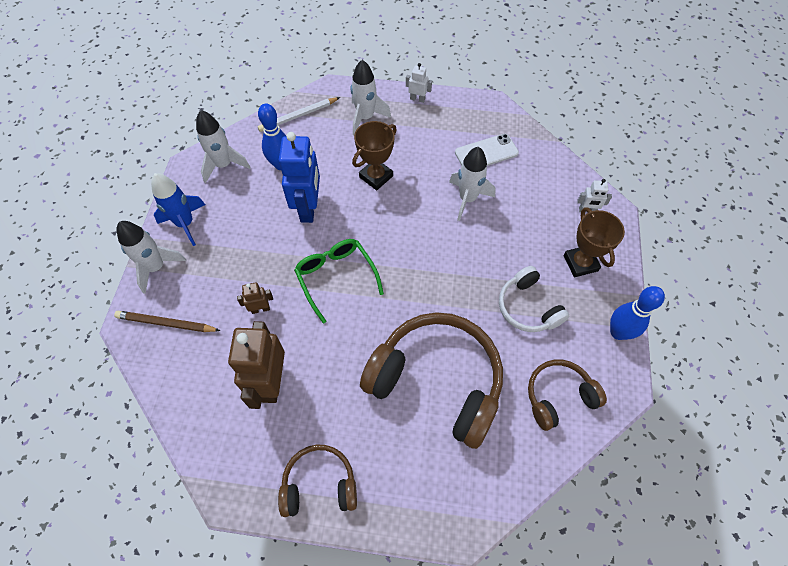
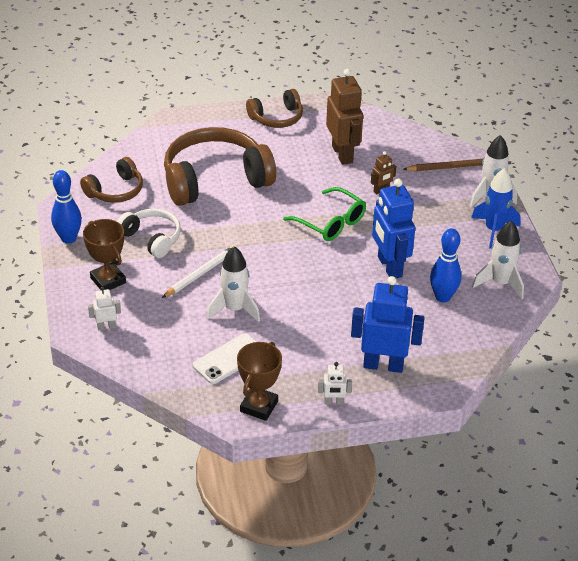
camera: 160 degrees right, 20 degrees down
(298, 116) = (460, 349): white pencil -> white pencil (201, 273)
(365, 118) = (383, 365): white rocket -> blue robot
(376, 176) = (338, 308): brown trophy -> brown trophy (259, 406)
(437, 381) = (215, 180): brown headphones -> brown headphones turned 150 degrees clockwise

